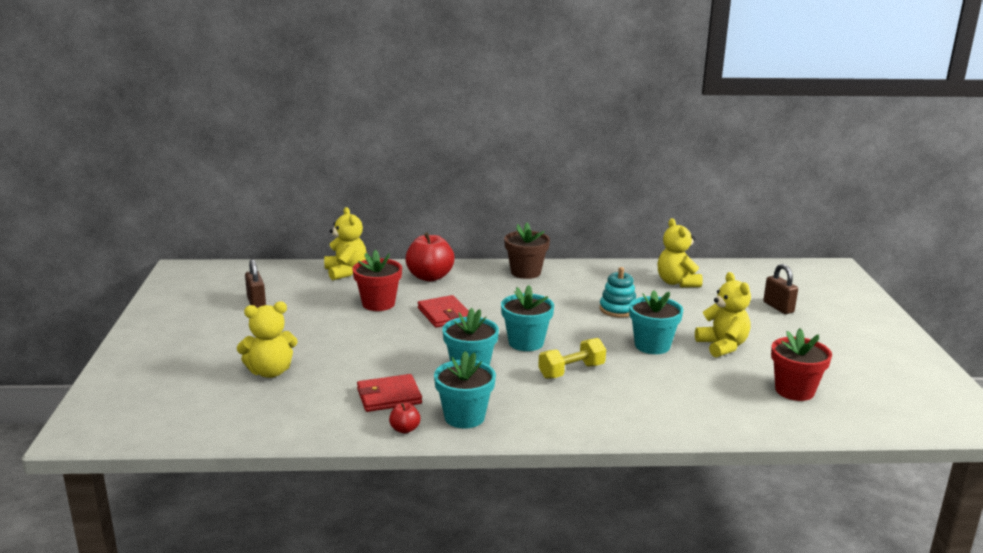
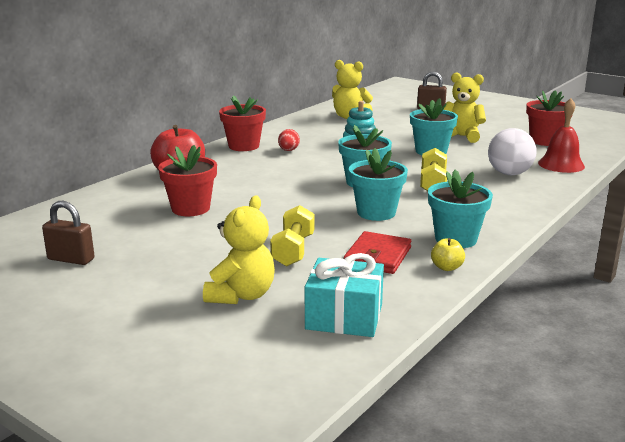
camera: 50 degrees left, 0 degrees up
(279, 416) = (344, 317): none -> turquoise gift
(346, 272) = (94, 201): yellow teddy bear -> none
(358, 363) = (293, 250): none -> yellow dumbbell
(405, 429) = (447, 267): red apple -> yellow apple
(444, 314) = (262, 192): red wallet -> none
(525, 272) = (244, 146): brown flower pot -> red flower pot
(546, 291) = (288, 150): none -> red egg
(659, 398) = (509, 173): none -> white ball
(734, 417) = (561, 164): none -> red bell

